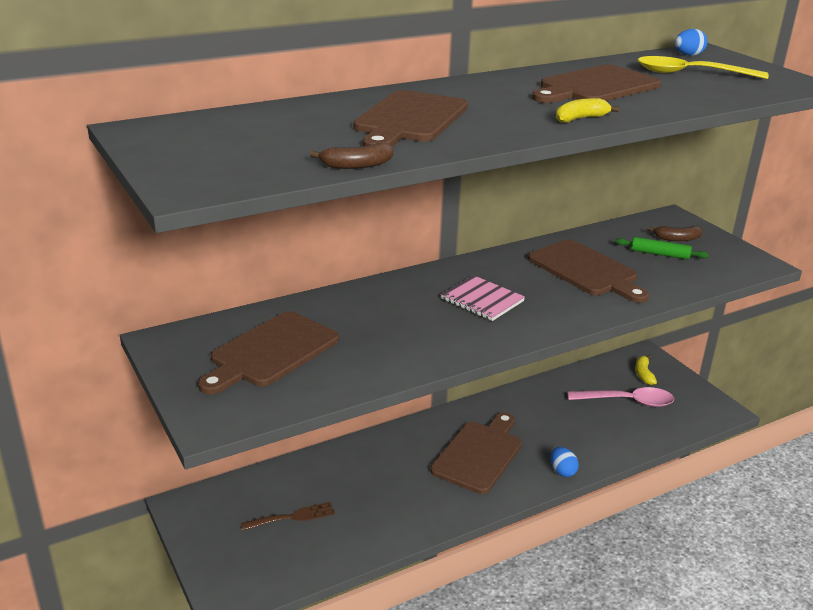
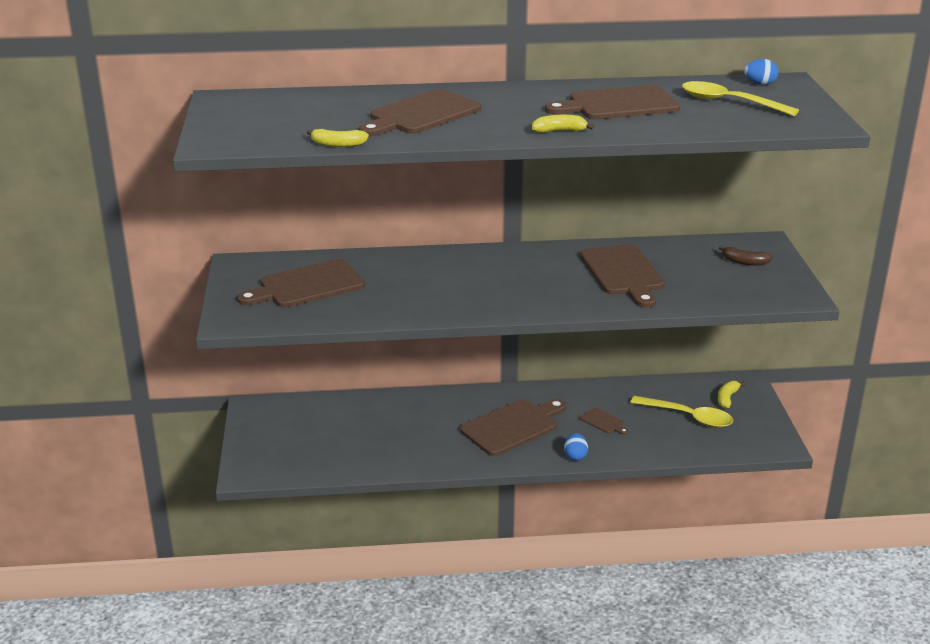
camera: 25 degrees right, 0 degrees up
(292, 517) = (327, 434): brown fork -> none
(356, 165) = (337, 144): brown banana -> yellow banana
(482, 300) = (505, 280): pink notebook -> none
(558, 426) = (603, 422): none -> brown cutting board
(627, 401) = (688, 417): pink spoon -> yellow spoon
(660, 254) = (710, 272): green rolling pin -> none

